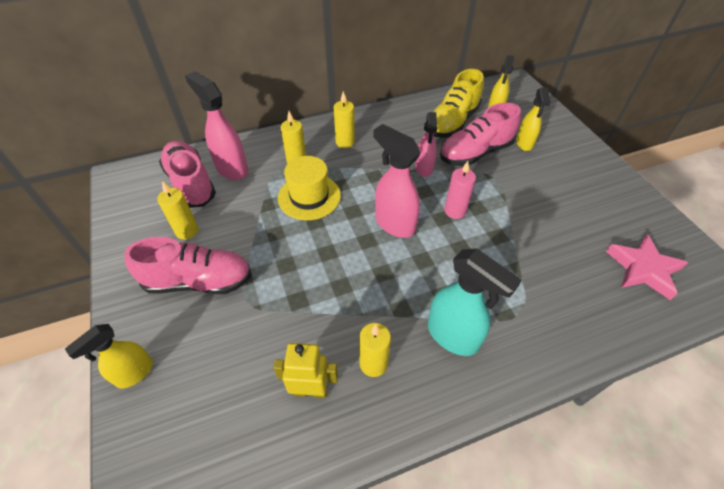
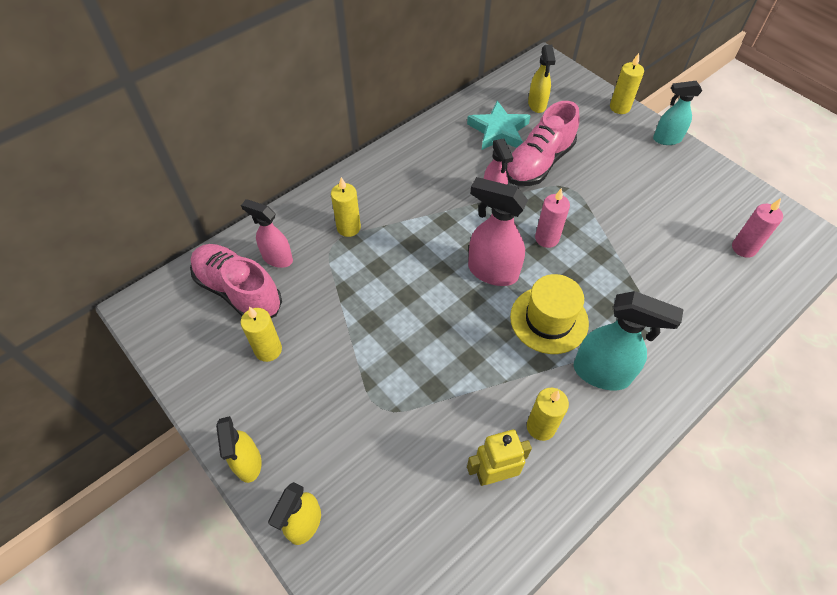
camera: 20 degrees left, 5 degrees up
(199, 281) = (316, 403): pink shoe -> none
(231, 169) = (277, 258): pink spray bottle -> pink spray bottle, size x0.65
(309, 196) = (385, 267): yellow hat -> yellow hat (549, 320)
(345, 142) = (391, 188): yellow candle -> yellow candle (619, 107)
(453, 122) = (498, 130): yellow shoe -> turquoise star
(524, 143) = (583, 138): yellow spray bottle -> yellow spray bottle (248, 463)
(602, 161) = (666, 139): none -> turquoise spray bottle
(643, 269) = (744, 248): pink star -> pink candle

